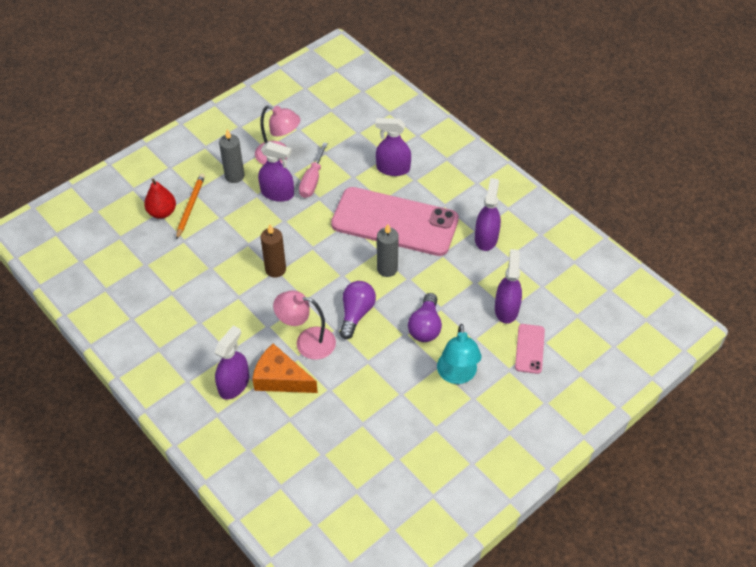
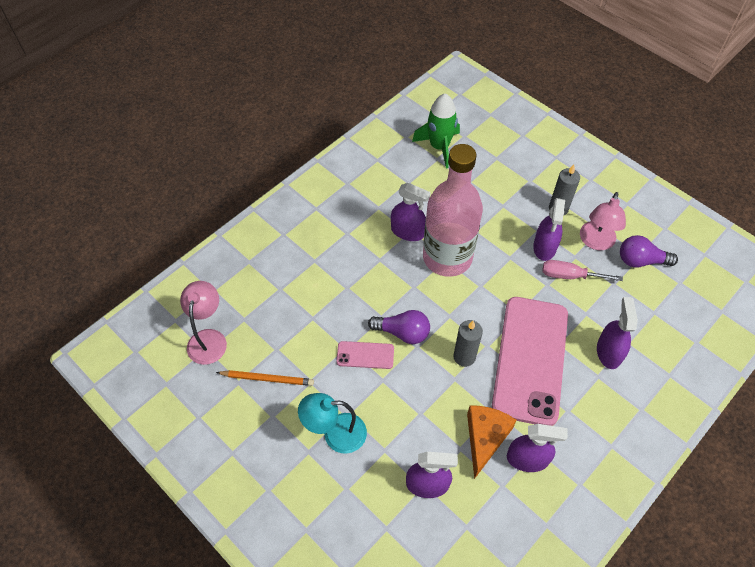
camera: 85 degrees right, 5 degrees up
(129, 260) = (439, 147): none -> green rocket
(162, 212) = (499, 160): red pear -> none
(190, 207) = (510, 180): orange pencil -> orange pencil (267, 379)
(234, 384) = (314, 242): purple spray bottle -> purple spray bottle (407, 232)
(275, 269) = (447, 257): brown candle -> pink bottle
(280, 378) = (322, 277): orange cheese -> orange cheese (485, 438)
(307, 342) = (365, 293): pink lamp -> pink lamp (208, 338)
(425, 327) = (394, 399): purple light bulb -> purple light bulb (640, 261)
(529, 349) = (375, 511): pink phone -> pink phone (365, 355)

